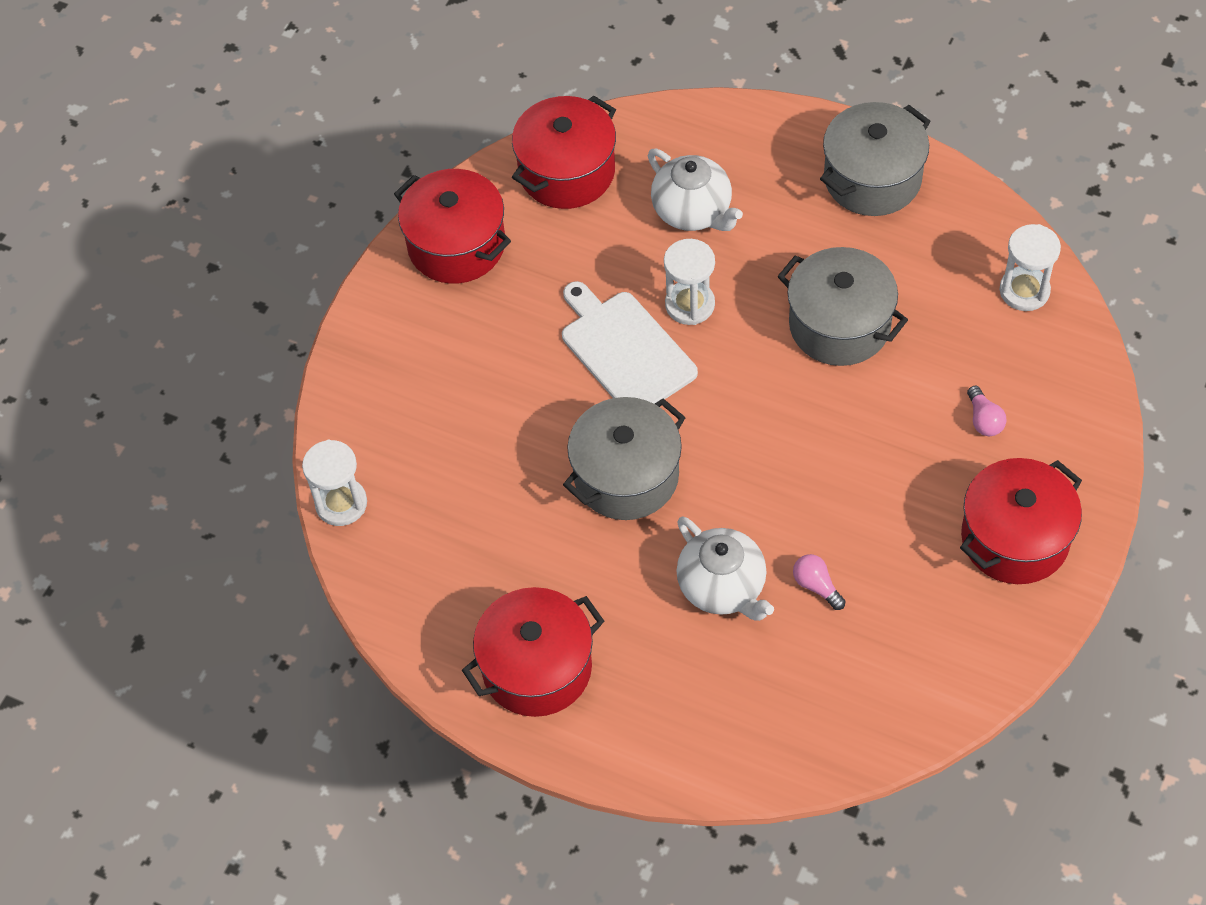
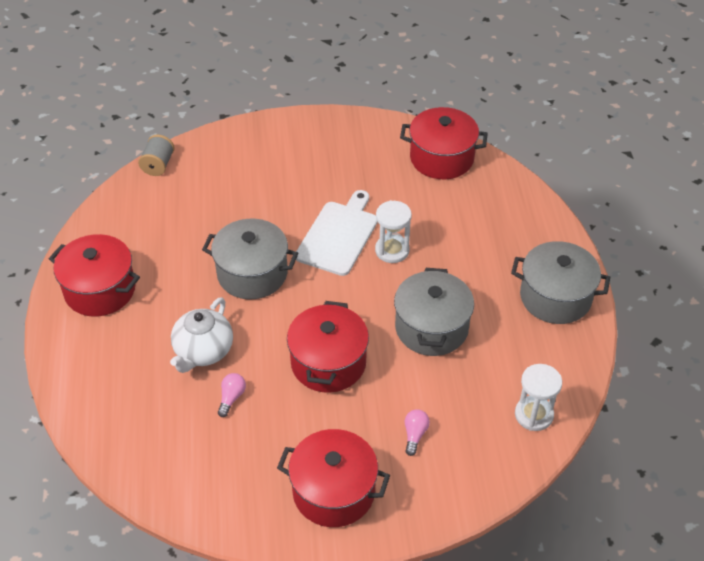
camera: 55 degrees right, 10 degrees down
(341, 503) = (158, 165): white hourglass -> grey spool
(456, 245) = (356, 136): red pot -> red pot (328, 363)
(693, 211) = (459, 223): white teapot -> none
(984, 419) = (415, 435): pink light bulb -> pink light bulb turned 150 degrees clockwise

